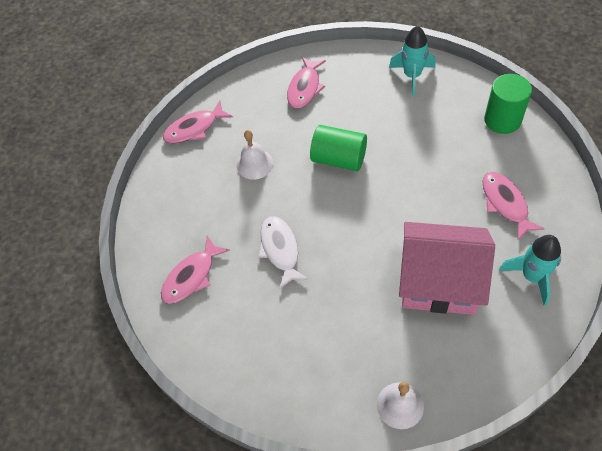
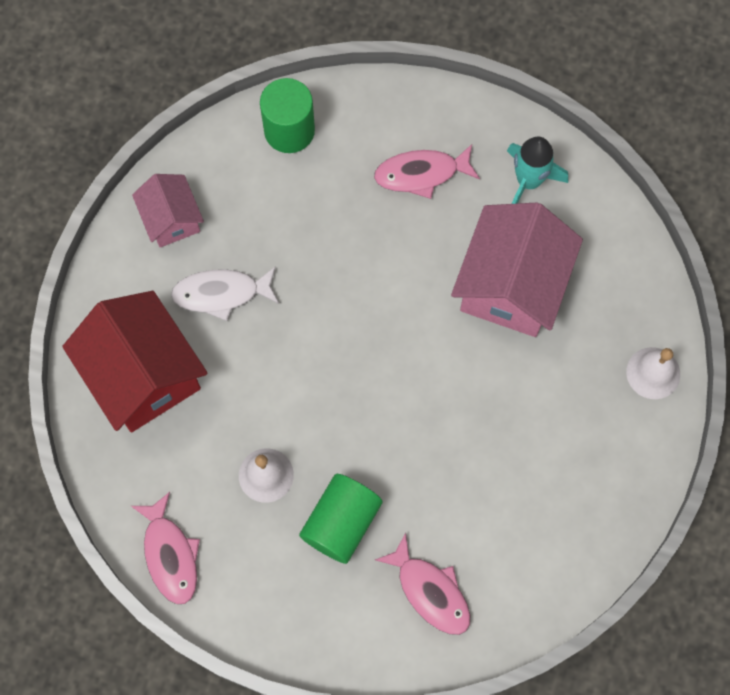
camera: 85 degrees left, 15 degrees up
(280, 250) = (418, 466): white fish -> white fish (221, 293)
(305, 88) = (143, 374): pink fish -> red house
(339, 159) = (291, 357): green cylinder -> green cylinder (341, 523)
(412, 76) = (171, 219): turquoise rocket -> pink house

